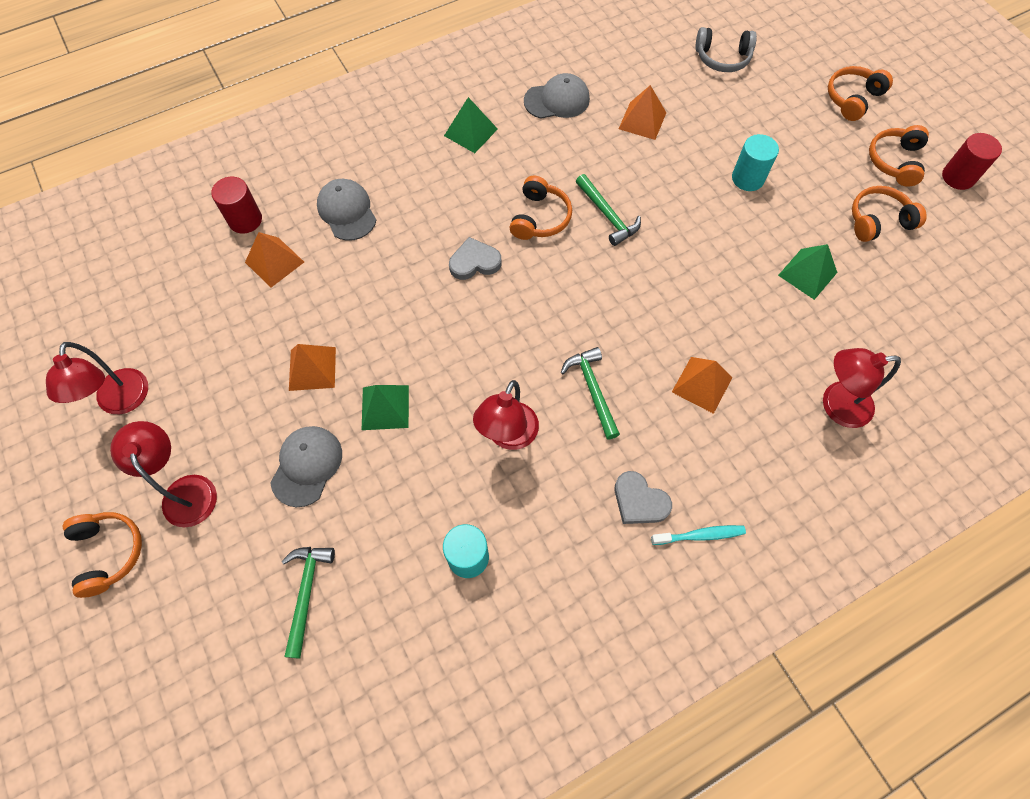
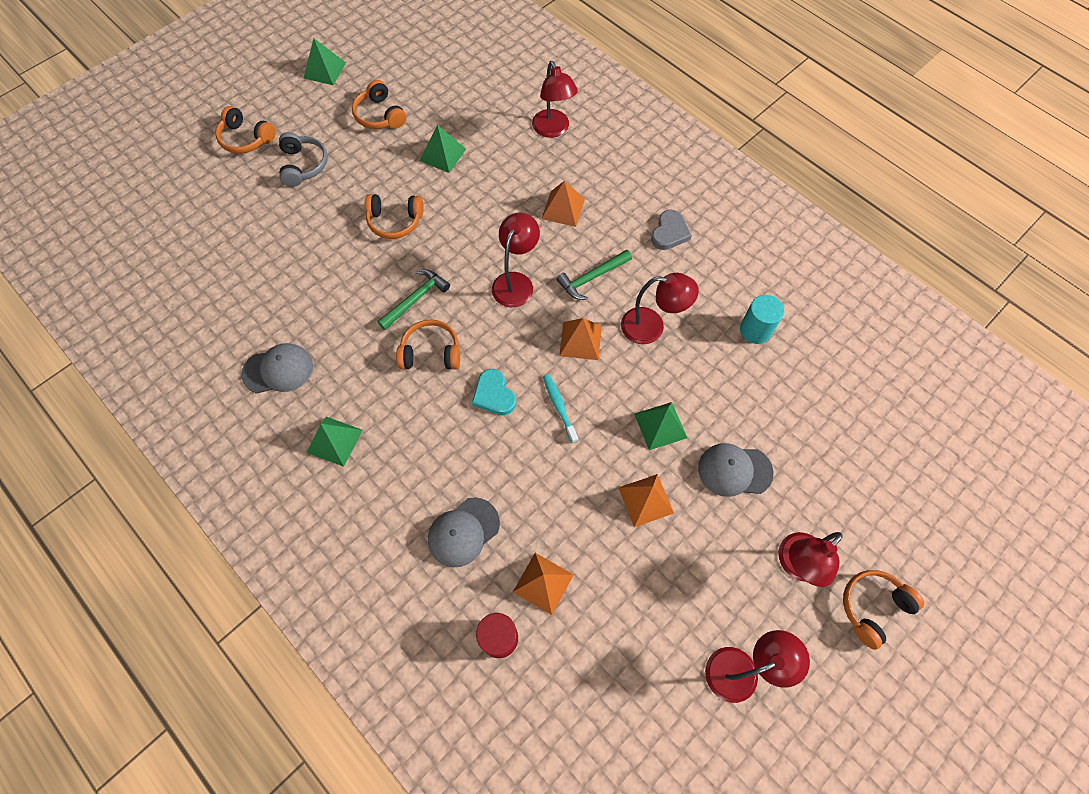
camera: 105 degrees left, 0 degrees up
(306, 593) = (830, 433): green hammer -> none
(474, 262) = (494, 395): grey heart -> turquoise heart
(557, 100) = (278, 370): grey cap -> grey cap turned 105 degrees clockwise
(606, 311) = (516, 282): none -> red lamp
(642, 120) = (295, 291): orange pyramid -> orange pyramid (580, 340)
(700, 535) = (679, 194): turquoise toothbrush -> turquoise toothbrush (559, 407)
(722, 58) = (203, 238): grey headphones -> grey headphones (303, 165)
(747, 178) = (352, 202): turquoise cylinder -> none
(895, 161) = (315, 108): orange headphones -> orange headphones (395, 221)
(958, 177) = (324, 70): red cylinder -> green pyramid

